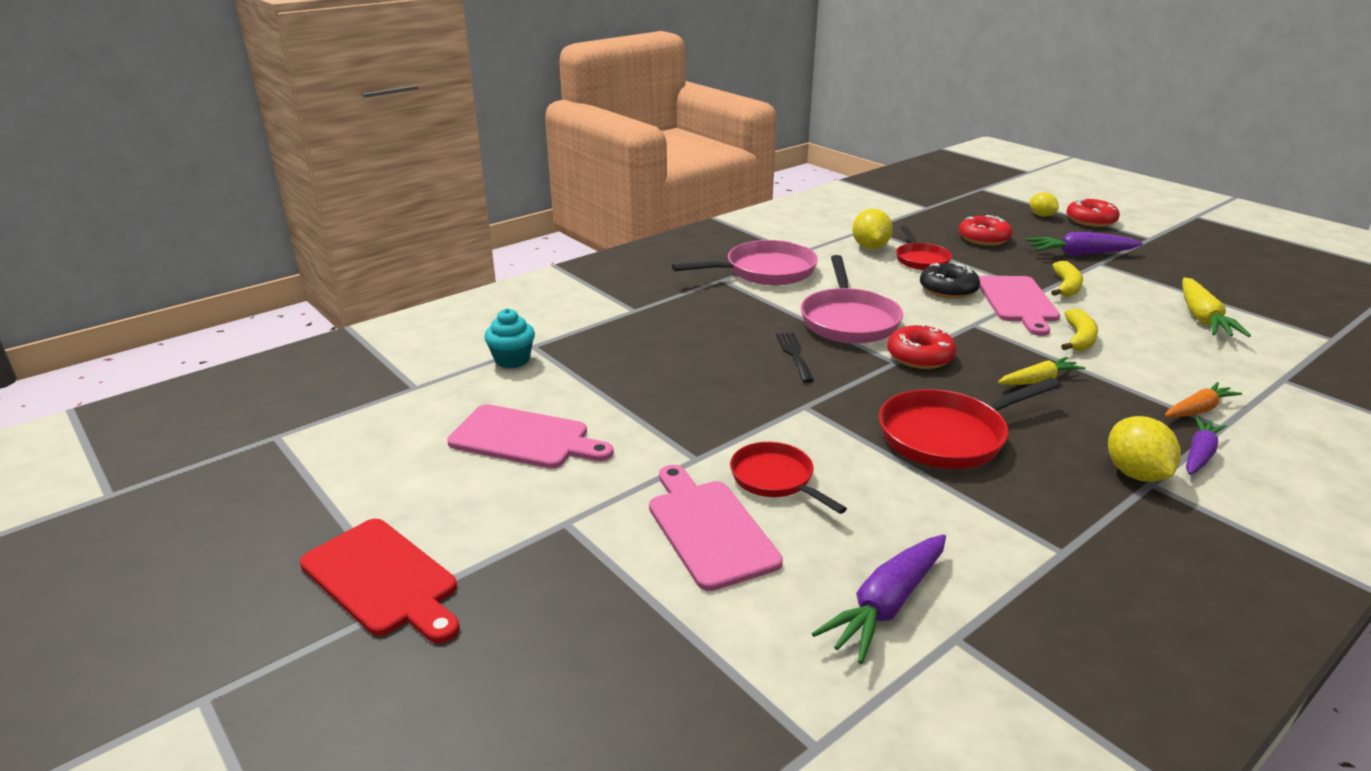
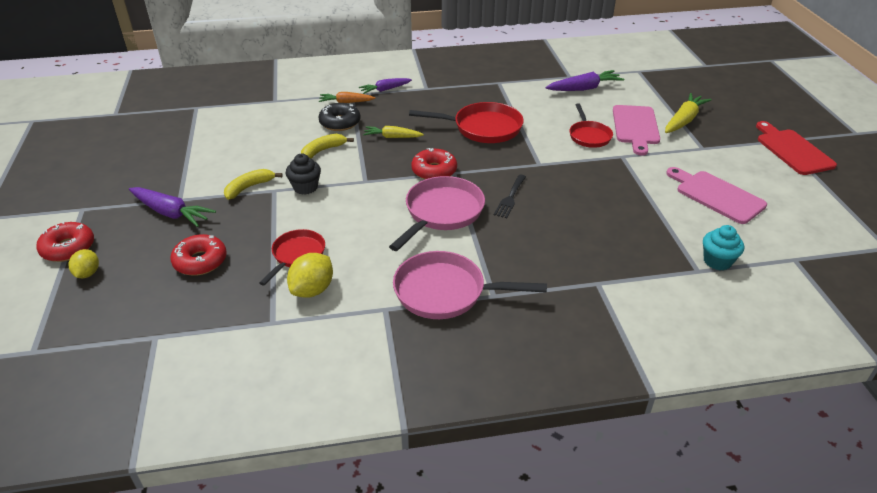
camera: 150 degrees left, 10 degrees up
(948, 289) = (331, 215): black donut -> black donut (340, 123)
(1017, 302) = (305, 187): pink cutting board -> black cupcake
(1135, 474) = (425, 92): yellow lemon -> none
(1202, 318) = (226, 138): yellow carrot -> yellow carrot (683, 120)

